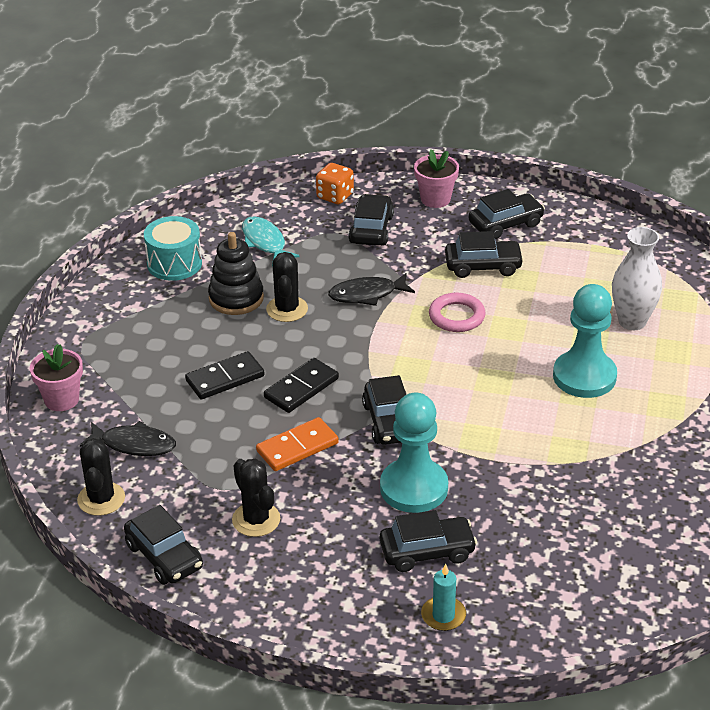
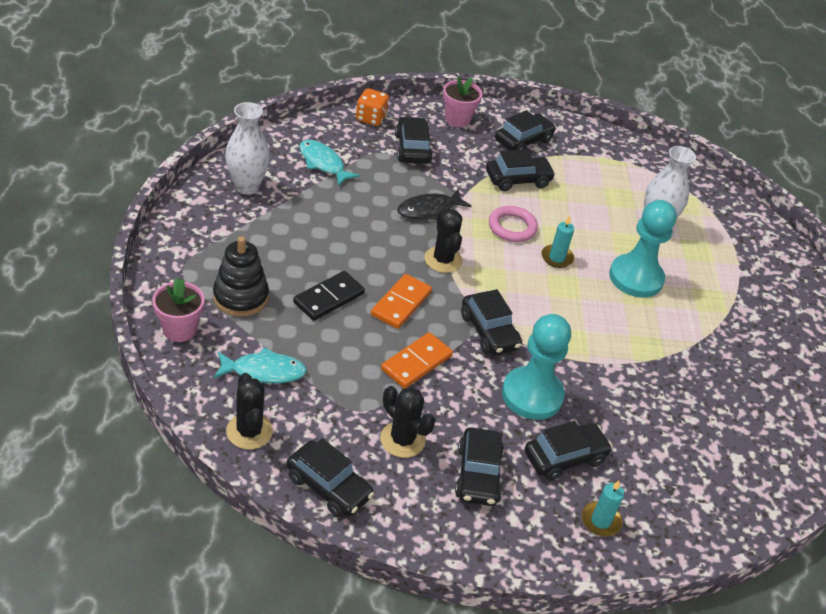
camera: 20 degrees left, 5 degrees up
(134, 444) = (264, 371): black fish -> turquoise fish
(174, 263) = (247, 186): turquoise drum -> white vase
(236, 298) = (314, 218): black stacking toy -> black stacking toy (240, 297)
(287, 309) = (363, 227): black cactus -> black cactus (443, 260)
(301, 388) = (401, 303): black domino -> orange domino
(324, 559) = (478, 475): none -> black car
(497, 351) = (556, 258): none -> turquoise candle

